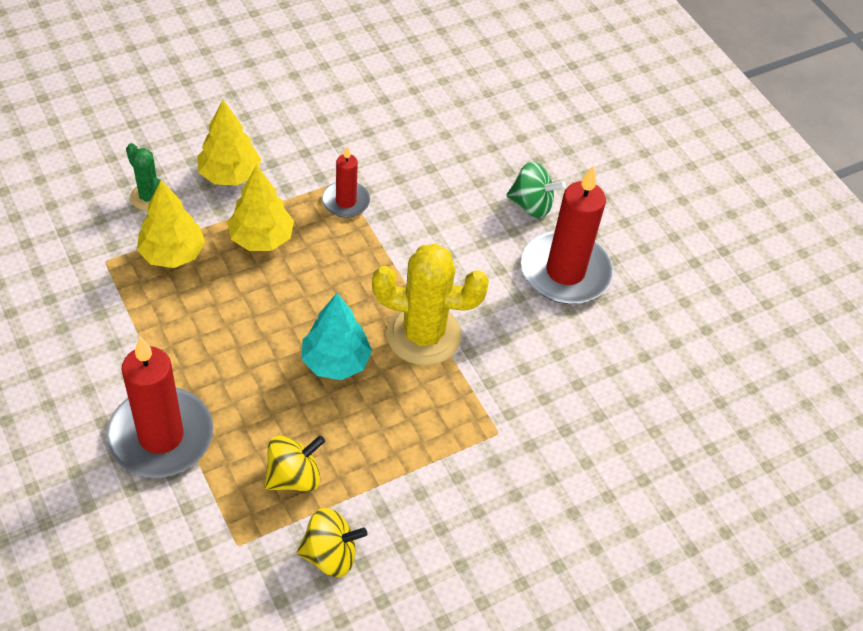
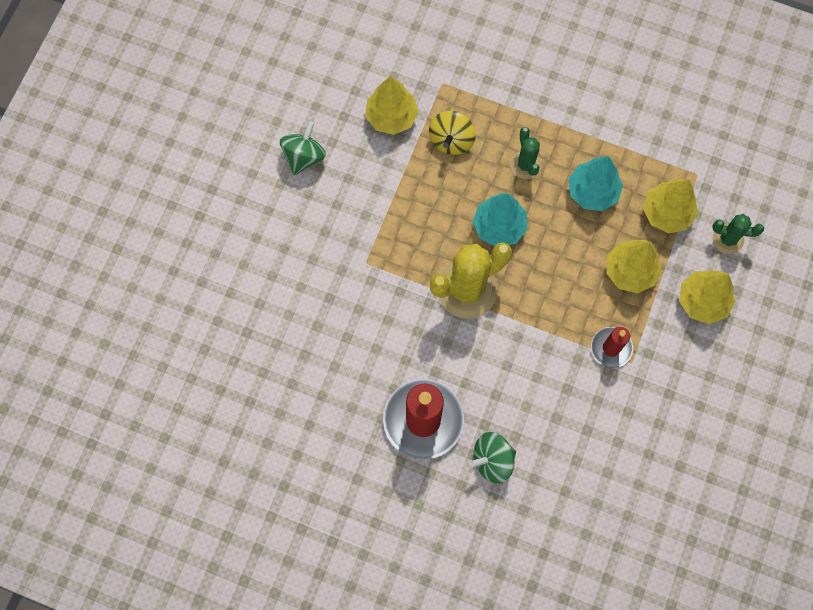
camera: 145 degrees right, 20 degrees up
(161, 436) = (542, 103): red candle -> none
(214, 321) = (592, 191): none -> turquoise tree
(248, 393) = (525, 165): none -> green cactus
(330, 554) = (392, 117): yellow spinning top -> yellow tree
(468, 591) = (304, 156): none -> green spinning top

